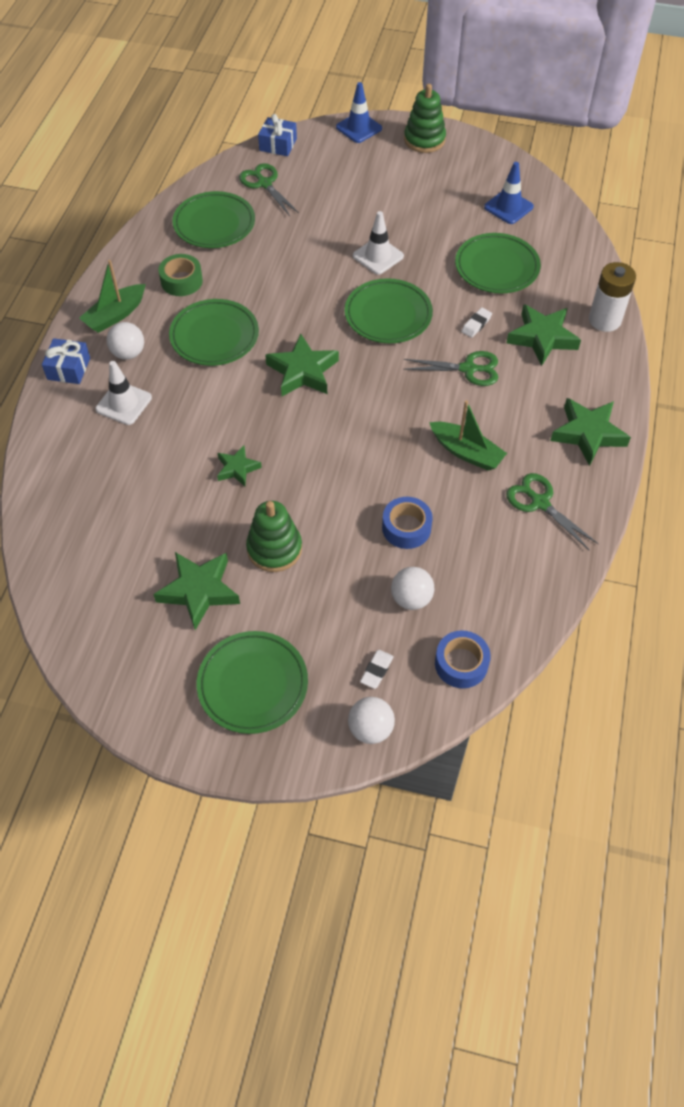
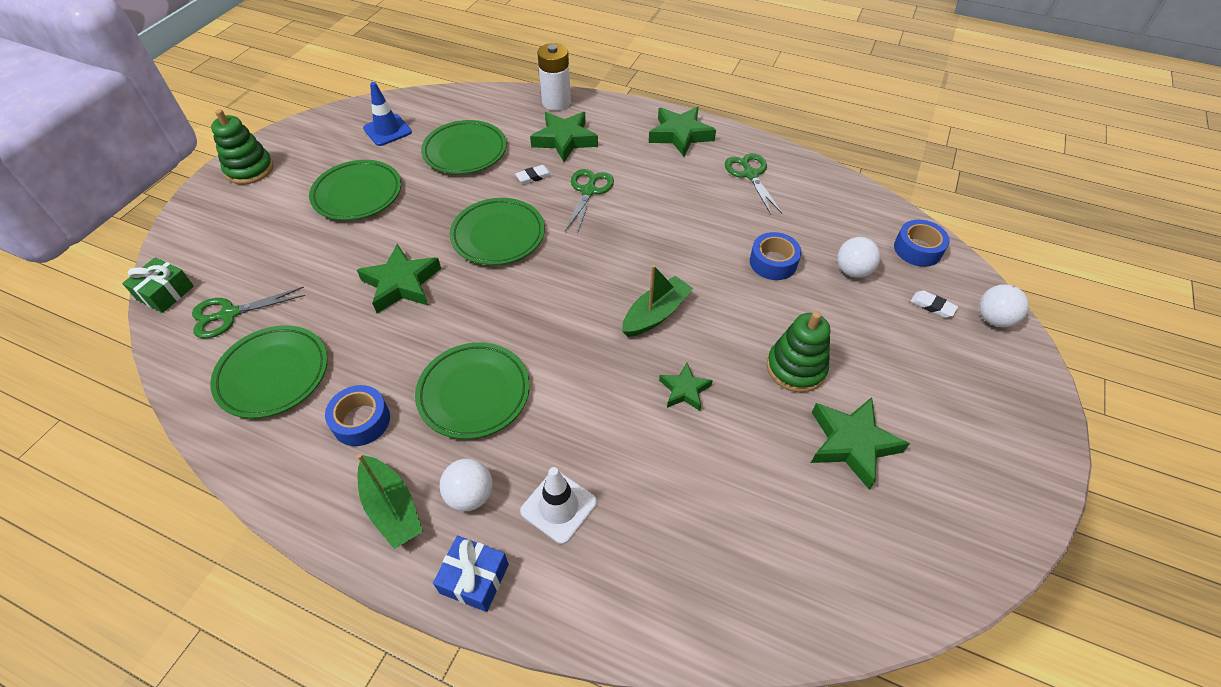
camera: 80 degrees left, 5 degrees down
(181, 281) = (361, 421): green tape -> blue tape
(253, 684) = (962, 405): green plate -> green plate (357, 194)
(278, 145) = (165, 293): blue gift -> green gift
(302, 371) = (556, 315): green star -> green star (402, 284)
(359, 128) = (190, 217): blue traffic cone -> none
(378, 256) = (408, 231): white traffic cone -> none
(466, 452) = (689, 209): green boat -> green boat (656, 314)
(476, 324) = (534, 177): white eraser -> white eraser turned 75 degrees counterclockwise
(540, 503) = (750, 174): green scissors -> green scissors turned 105 degrees clockwise

